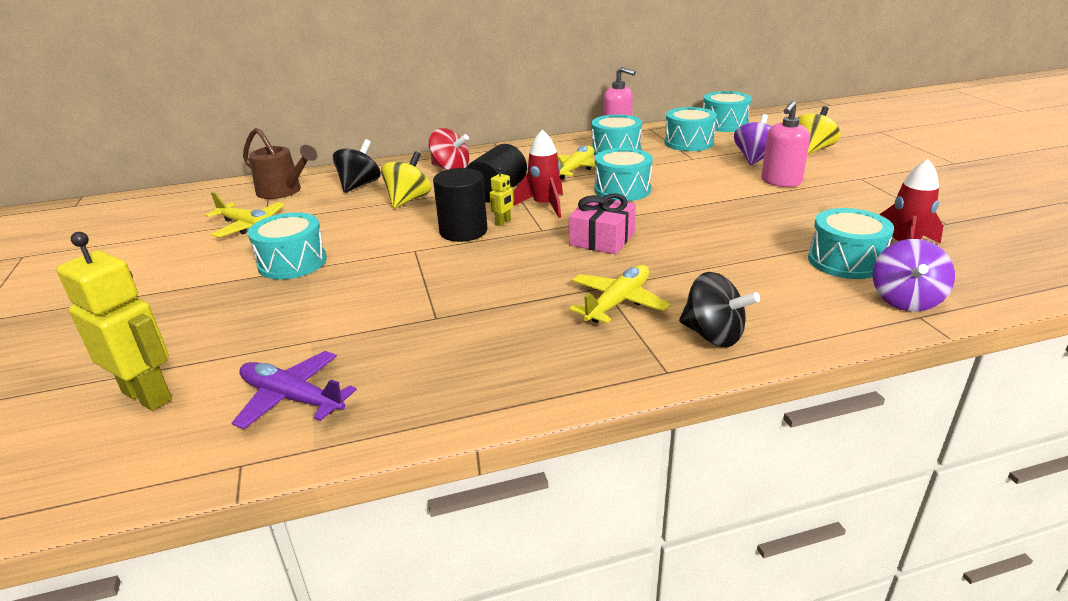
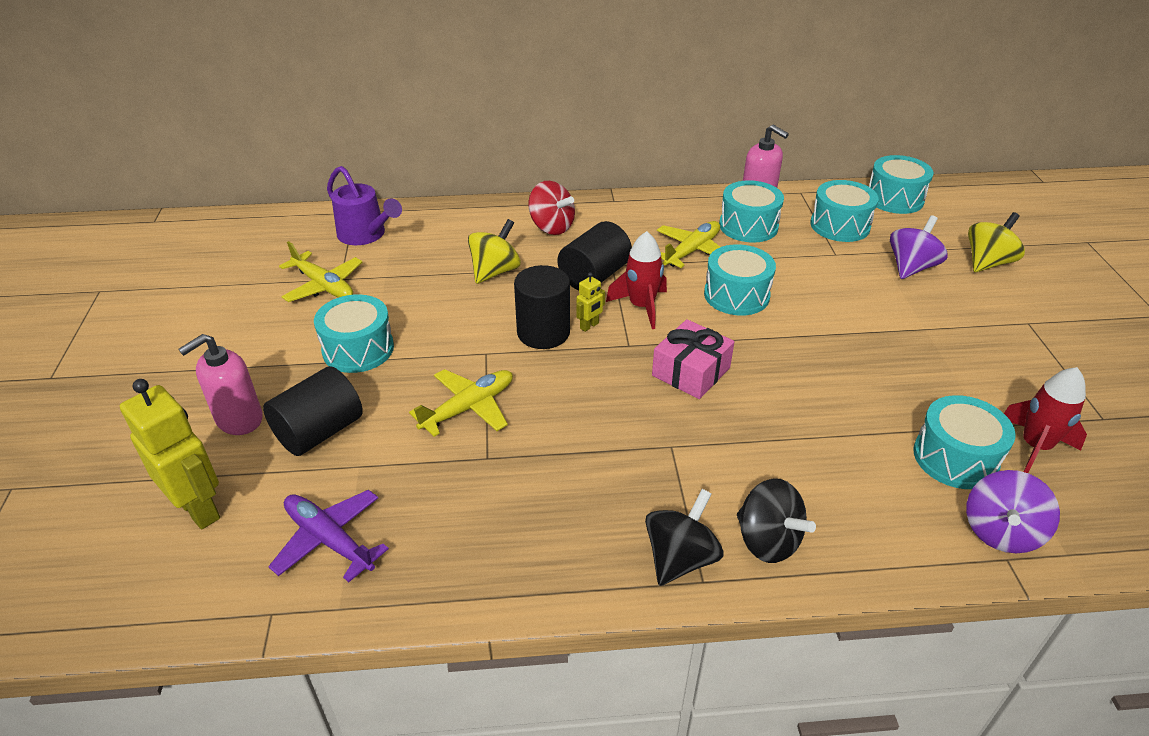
camera: 10 degrees right, 10 degrees up
(265, 322) = (319, 431): none -> black cylinder
(284, 191) = (366, 235): brown watering can -> purple watering can
(359, 185) = (447, 238): black spinning top -> black spinning top (680, 558)
(618, 302) = (680, 473): yellow plane -> yellow plane (469, 408)
(781, 181) = (928, 313): pink soap dispenser -> pink soap dispenser (239, 419)

